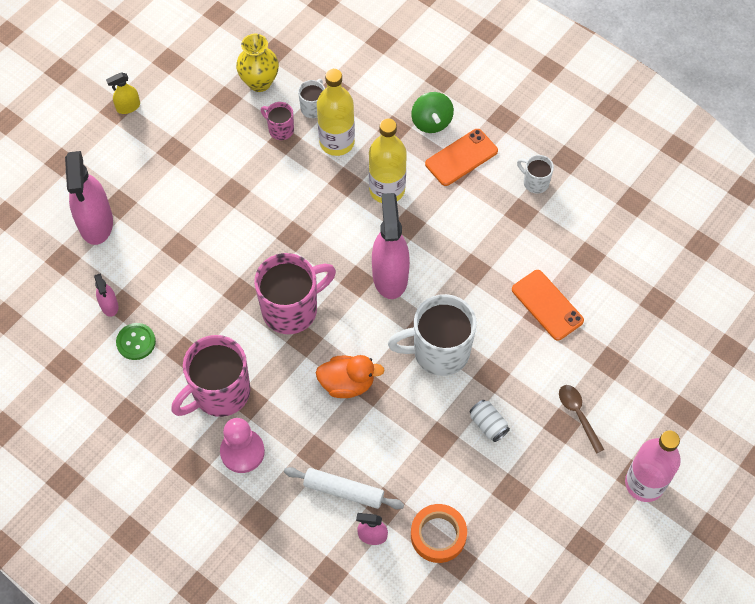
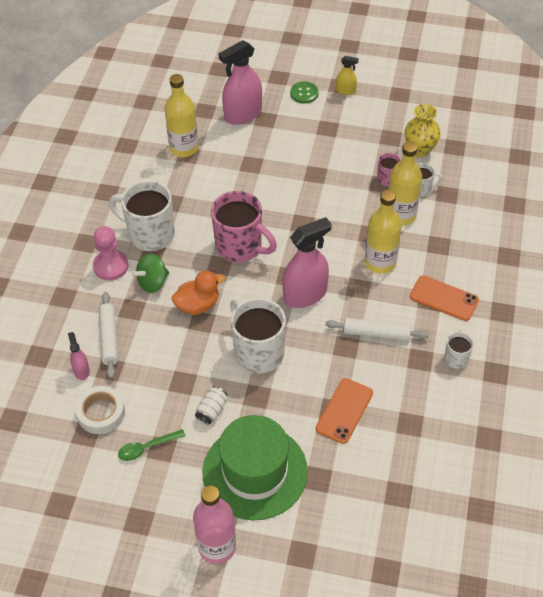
camera: 65 degrees right, 10 degrees down
(109, 305) = (184, 148): pink spray bottle -> yellow bottle
(128, 107) = (345, 90): yellow spray bottle -> yellow spray bottle turned 150 degrees clockwise
(136, 342) = (164, 173): green button -> green button (304, 93)
(219, 393) = (150, 234): pink mug -> white mug
(347, 383) = (198, 305): orange duck -> orange duck turned 90 degrees counterclockwise
(431, 122) = (462, 266): green spinning top -> green spinning top (152, 282)
(438, 535) = (101, 413): orange tape -> white tape
(472, 235) = (376, 333): none -> white rolling pin
(503, 505) = (147, 448): none -> green spoon
(578, 415) = (255, 472): brown spoon -> green hat

